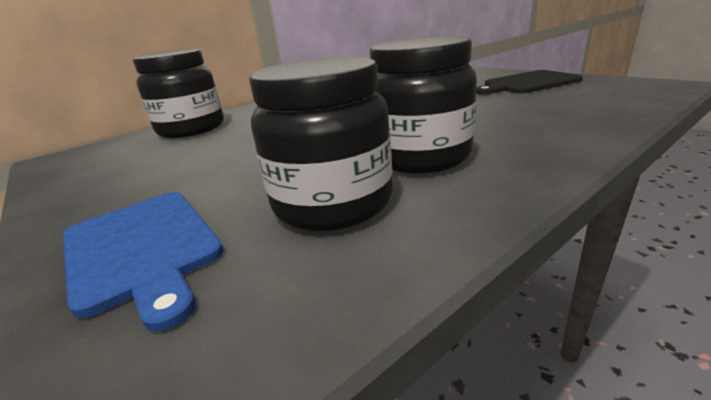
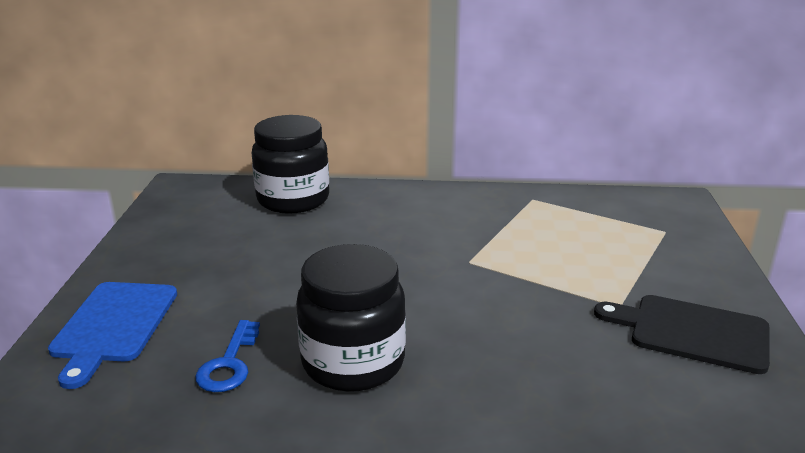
camera: 40 degrees right, 0 degrees up
(332, 203) = (229, 364): black jar -> blue key

